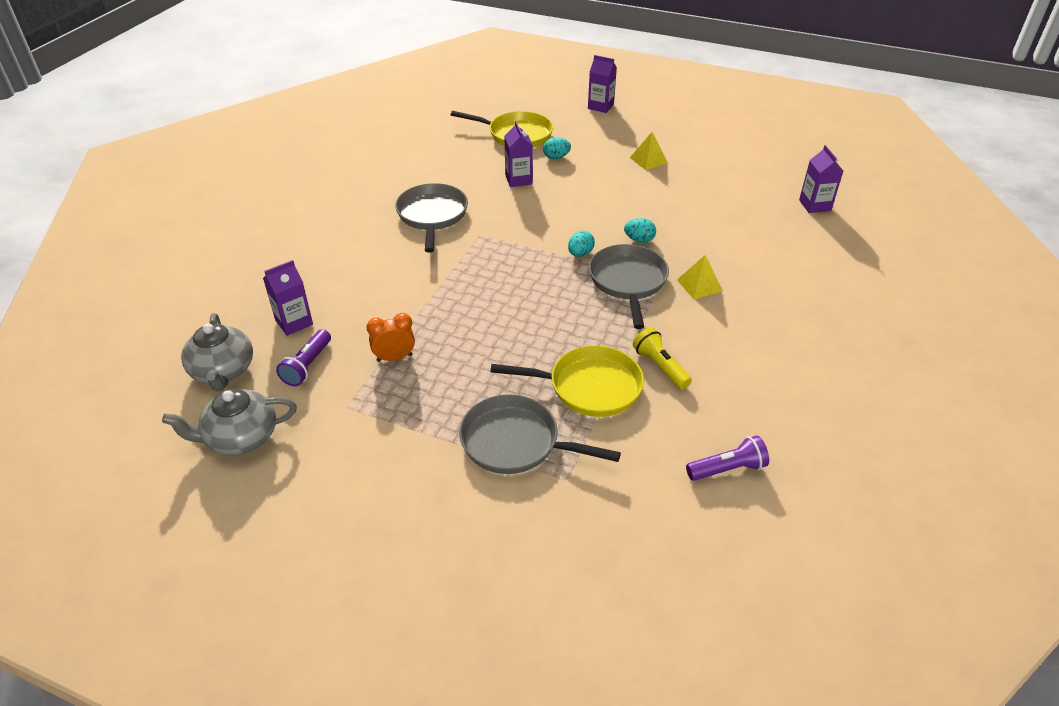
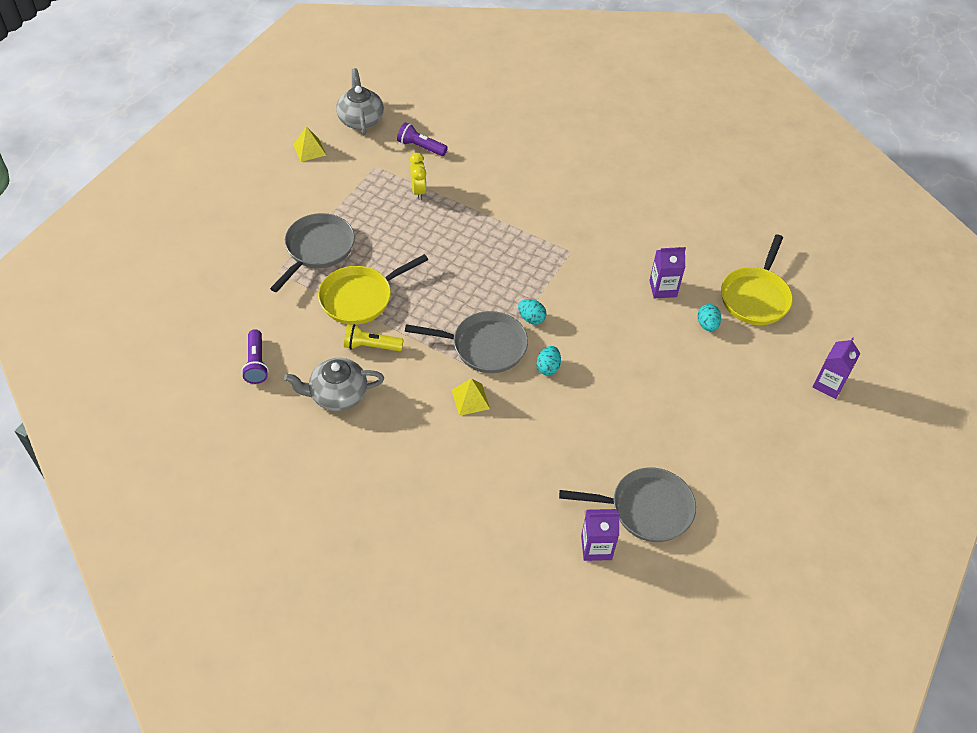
camera: 95 degrees right, 10 degrees up
(223, 371) = (424, 108): grey teapot -> grey teapot (337, 395)
(294, 322) = (469, 139): purple carton -> none
(394, 358) = (418, 191): orange clock -> yellow clock
(432, 216) = (603, 221): grey pan -> grey pan (646, 509)
(589, 387) = (360, 297): yellow pan -> yellow pan turned 45 degrees clockwise
(648, 160) = (700, 407): yellow pyramid -> yellow pyramid (309, 150)
(660, 367) = (371, 346): yellow flashlight -> yellow flashlight turned 150 degrees counterclockwise

